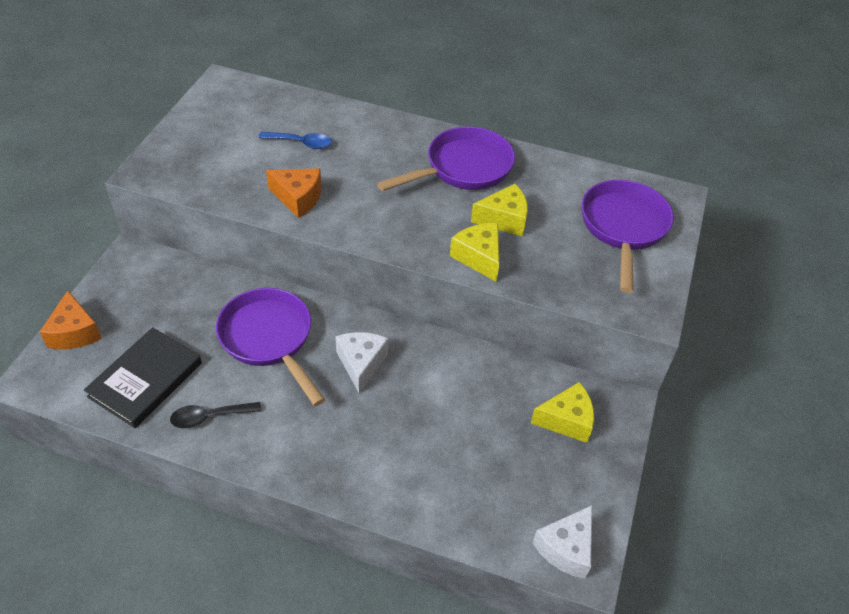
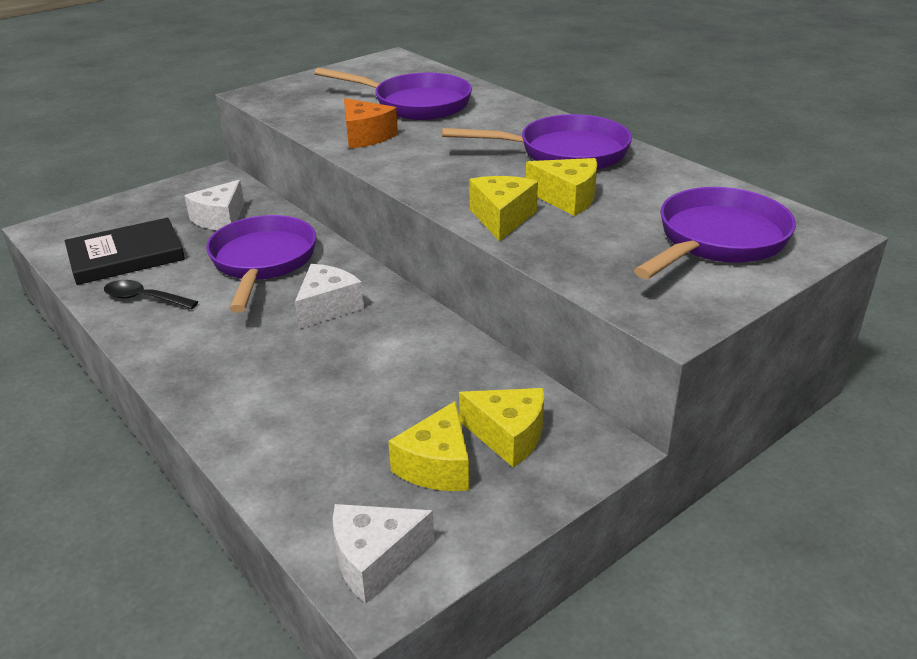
camera: 35 degrees right, 15 degrees down
(74, 332) = (112, 209): orange cheese -> none
(187, 306) = (220, 219): none -> white cheese
(301, 143) = (415, 104): blue spoon -> purple pan
(545, 463) = (437, 465): none -> yellow cheese

